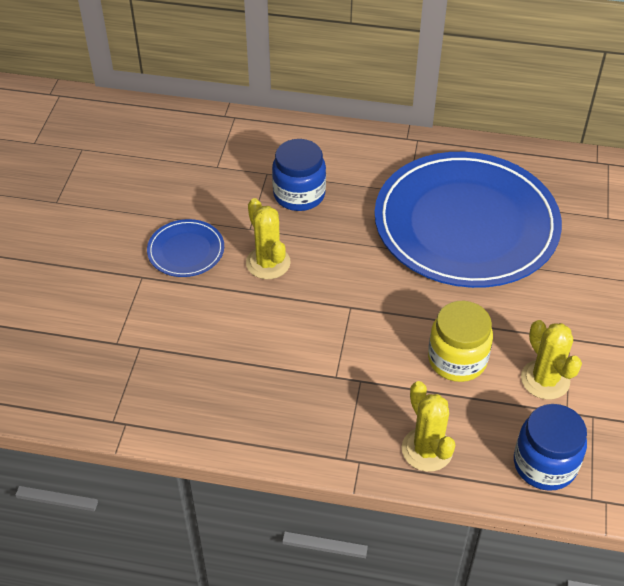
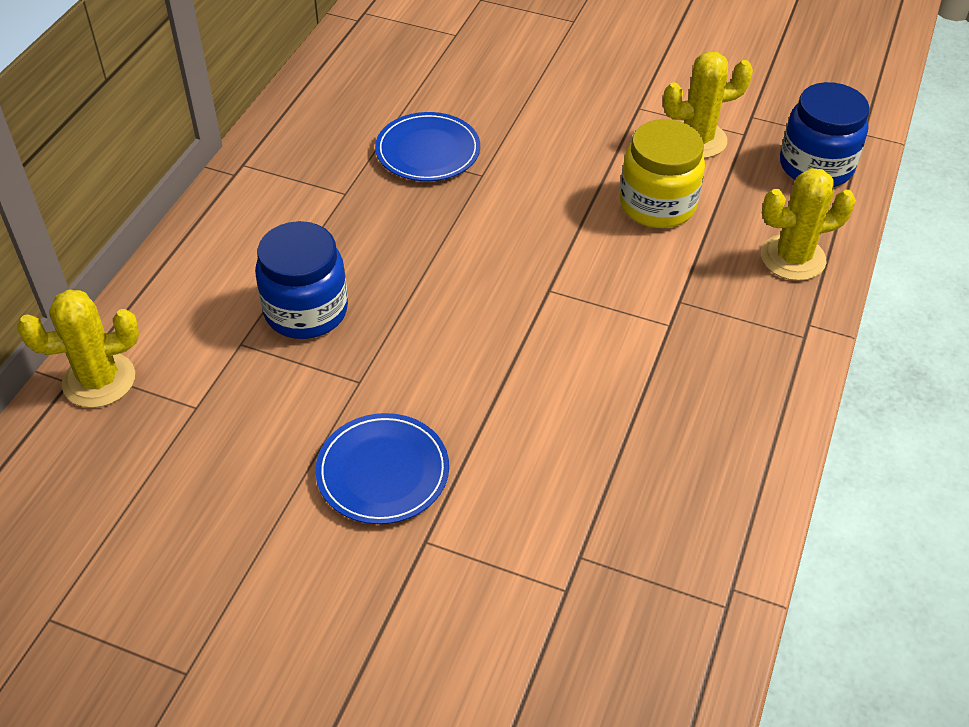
camera: 80 degrees left, 0 degrees up
(268, 263) = (440, 368): yellow cactus -> yellow cactus (99, 380)
(466, 224) = (428, 151): blue plate -> blue plate, size x0.41

